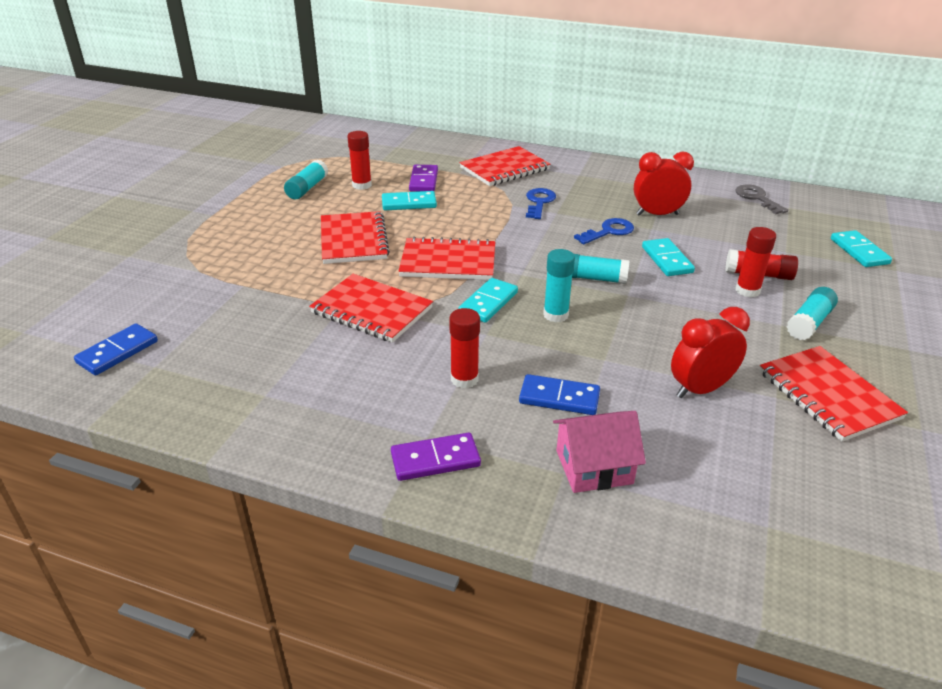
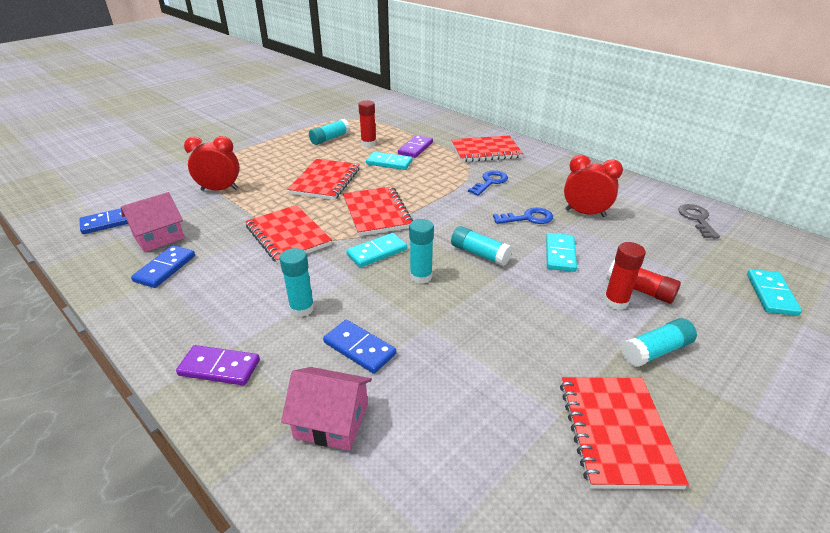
camera: 25 degrees right, 0 degrees up
(208, 352) = (158, 237): none -> pink house
(258, 384) = (165, 268): none -> blue domino
(448, 262) = (376, 213): red notebook -> red notebook turned 45 degrees clockwise
(464, 379) = (302, 308): red glue stick -> turquoise glue stick
(700, 389) = (489, 382): red clock -> red clock (220, 190)

